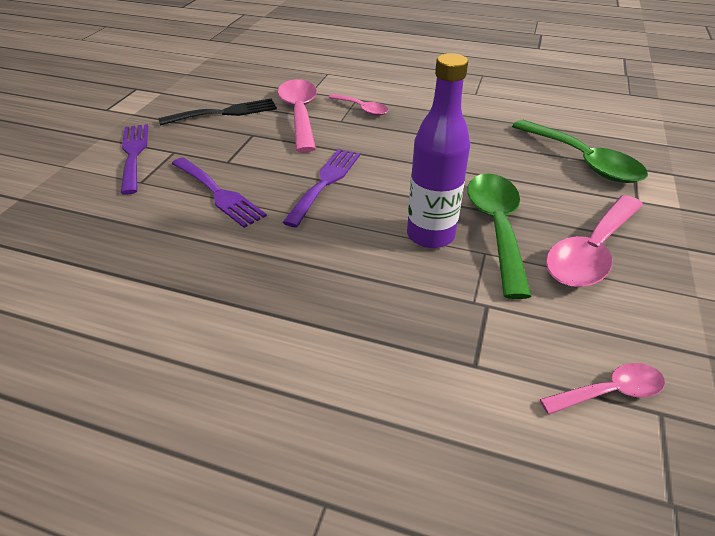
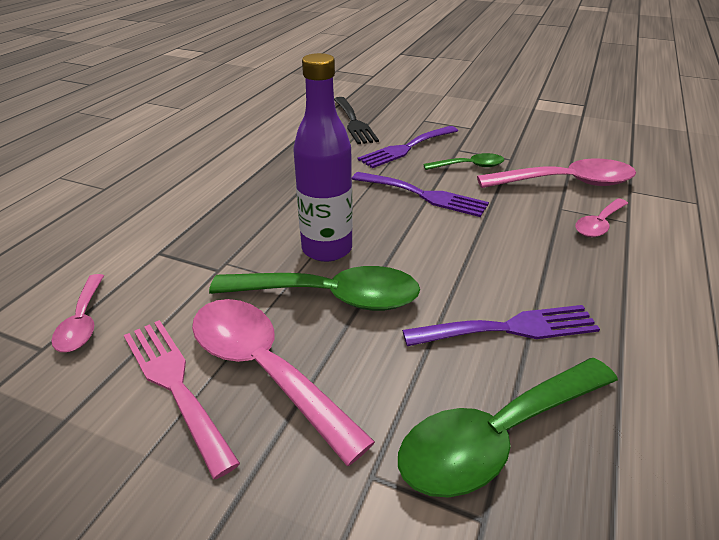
camera: 95 degrees right, 5 degrees down
(134, 154) = (465, 114): purple fork -> purple fork (510, 328)
(225, 113) = (552, 144): black fork -> black fork (354, 122)
(266, 156) = (469, 166): none -> green spoon
(635, 298) = (175, 384): none -> pink fork

